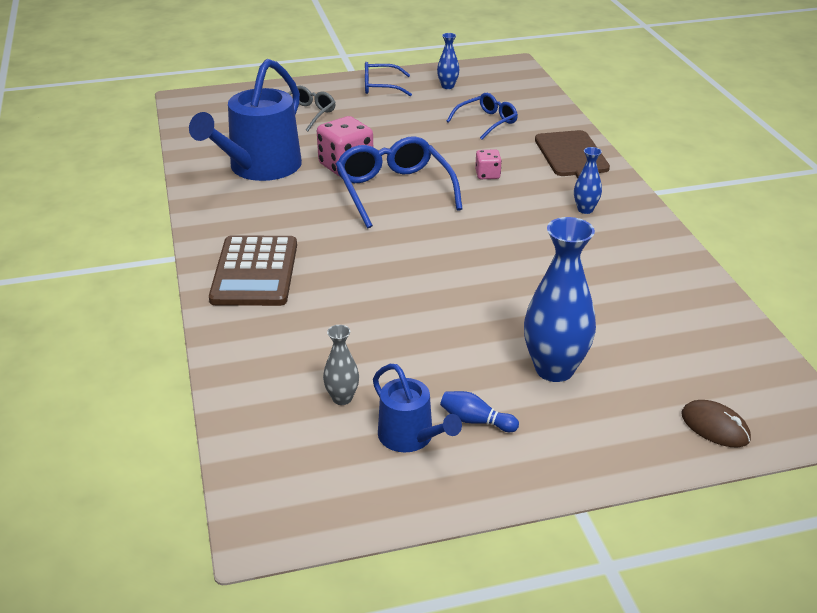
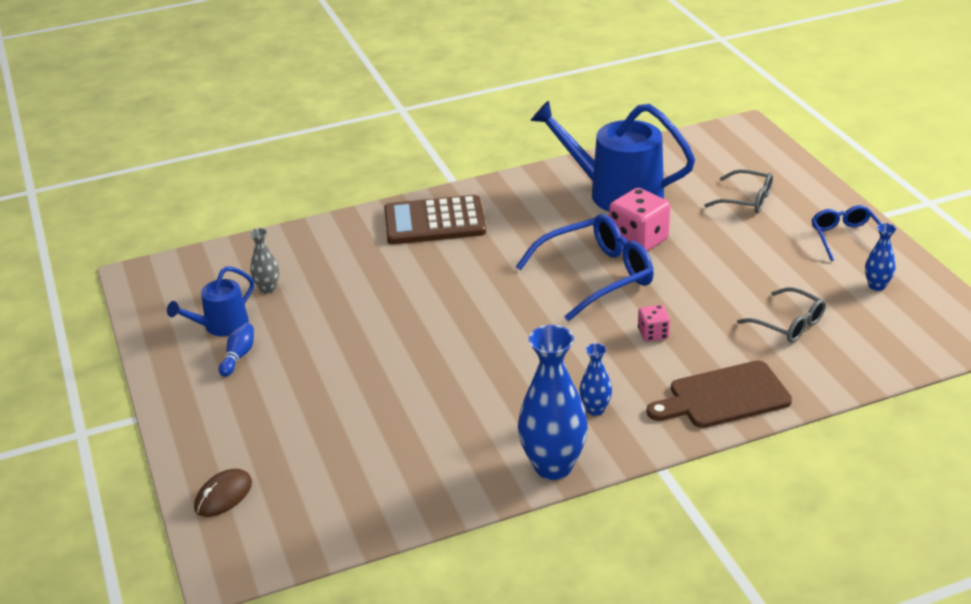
camera: 85 degrees right, 0 degrees up
(487, 122) = (789, 324): blue glasses -> grey glasses
(554, 369) = (305, 396): blue vase -> blue vase (553, 466)

